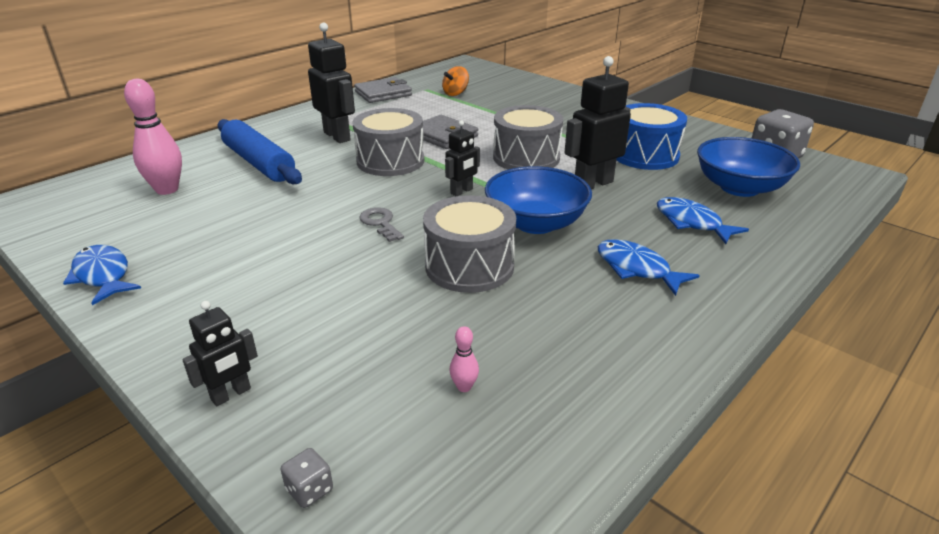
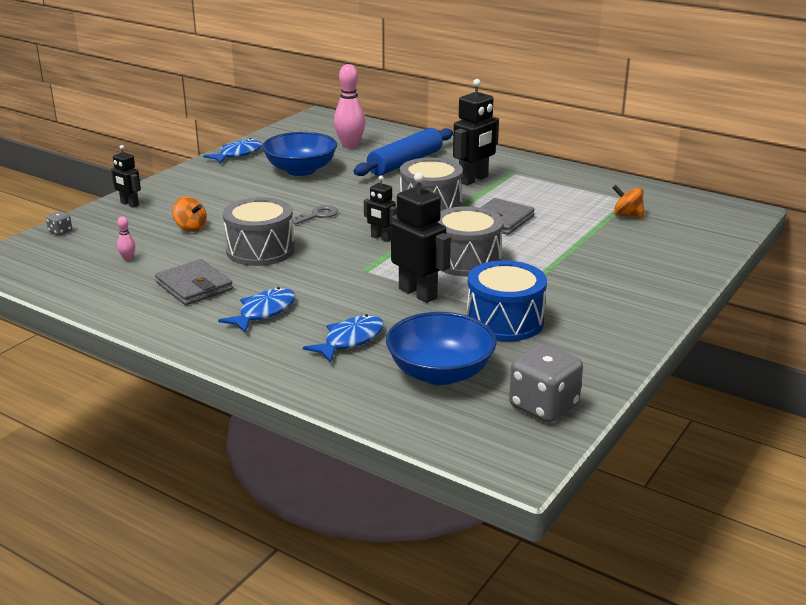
camera: 80 degrees right, 5 degrees down
(371, 323) = (190, 228): none -> orange spinning top
(383, 93) = (598, 183): grey wallet -> grey wallet (194, 286)
(535, 223) = (331, 270): blue bowl -> blue bowl (301, 170)

